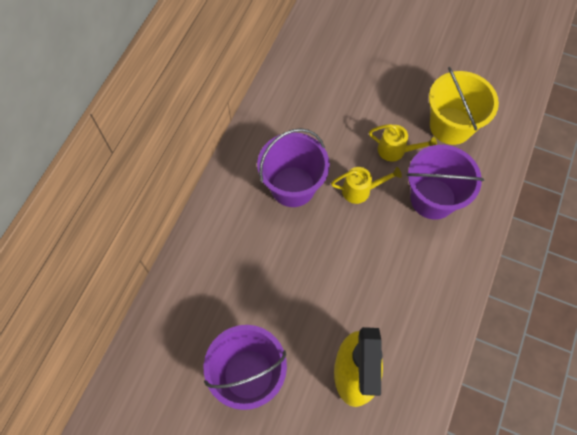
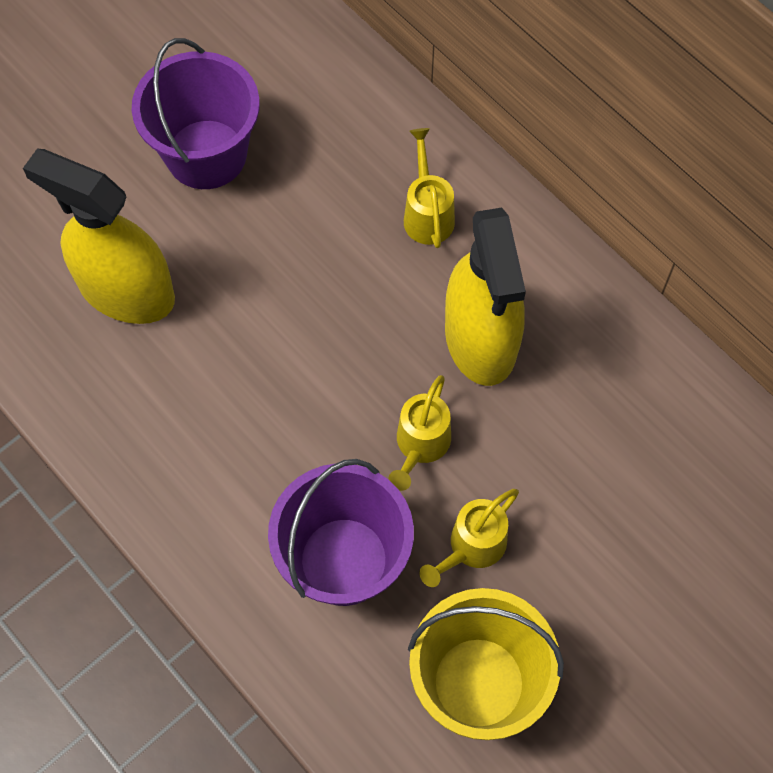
camera: 115 degrees right, 0 degrees up
(234, 239) = (427, 213): none -> yellow watering can
(293, 186) = (481, 339): purple bucket -> yellow spray bottle

